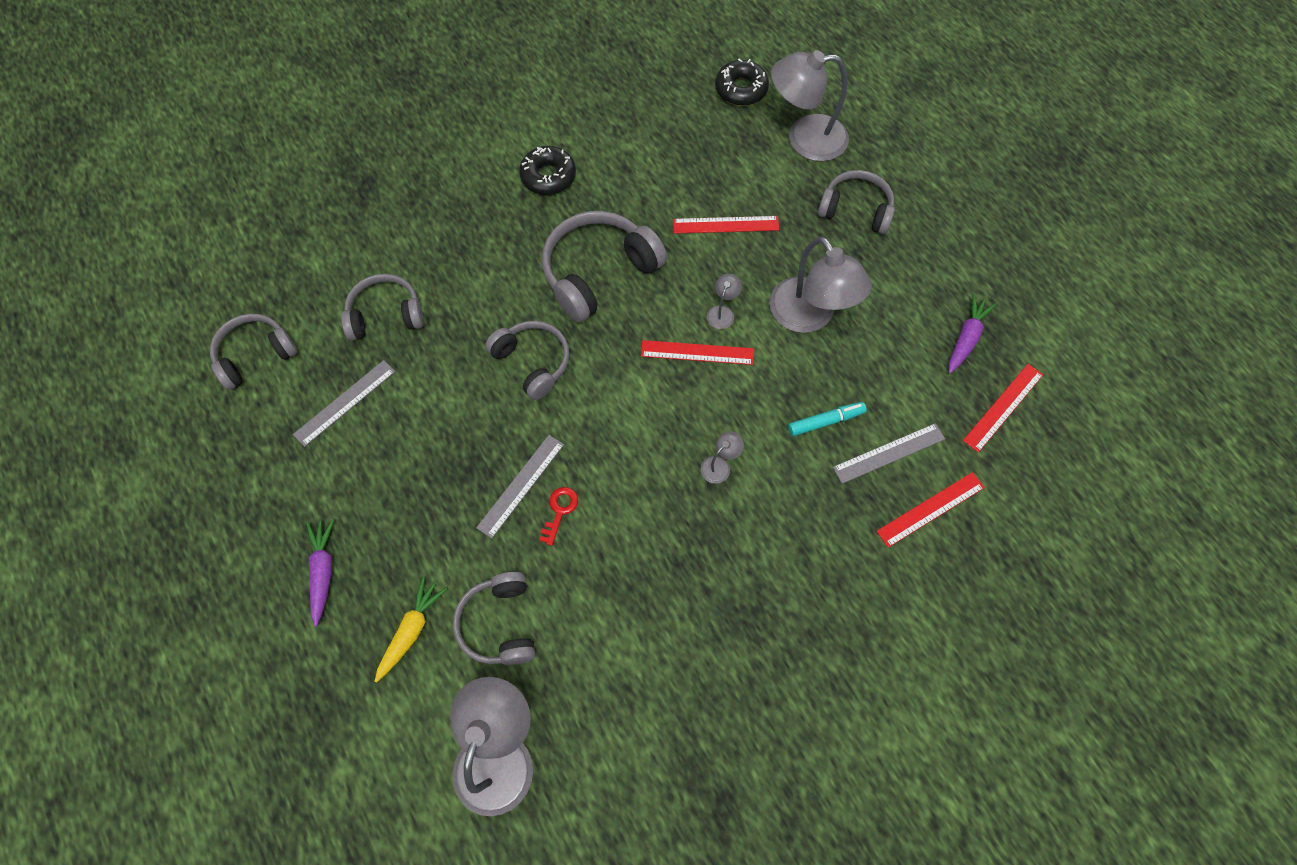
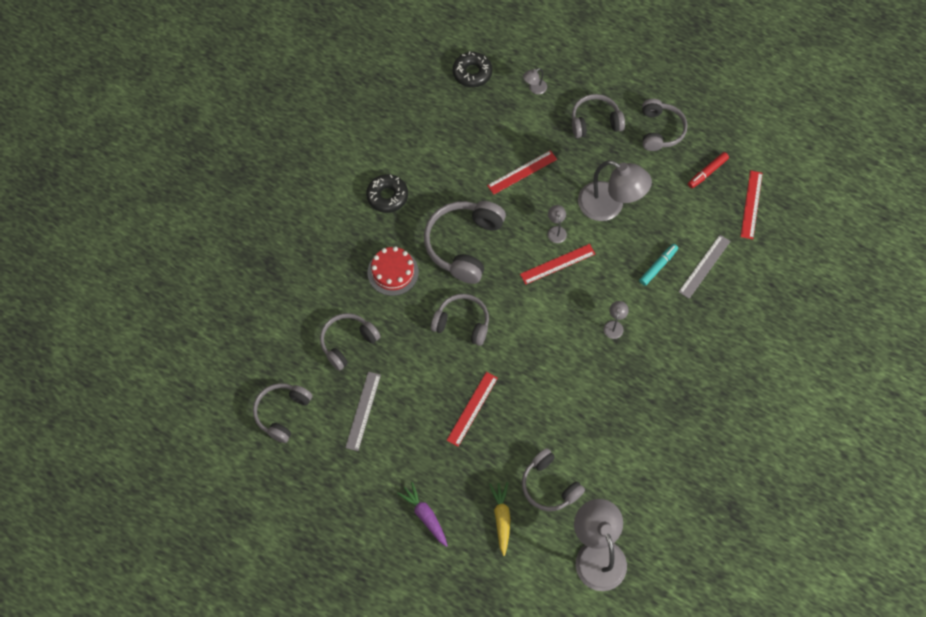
camera: 30 degrees left, 0 degrees up
(494, 262) = (393, 272): none -> red cake
(521, 485) = (507, 401): grey ruler -> none
(559, 511) = (540, 403): red key -> none
(804, 139) = (534, 88): grey lamp -> grey lamp, size x0.42
(931, 509) = (746, 287): red ruler -> red ruler (472, 409)
(934, 258) = (660, 130): none -> grey headphones
(966, 338) = (707, 172): purple carrot -> red marker

